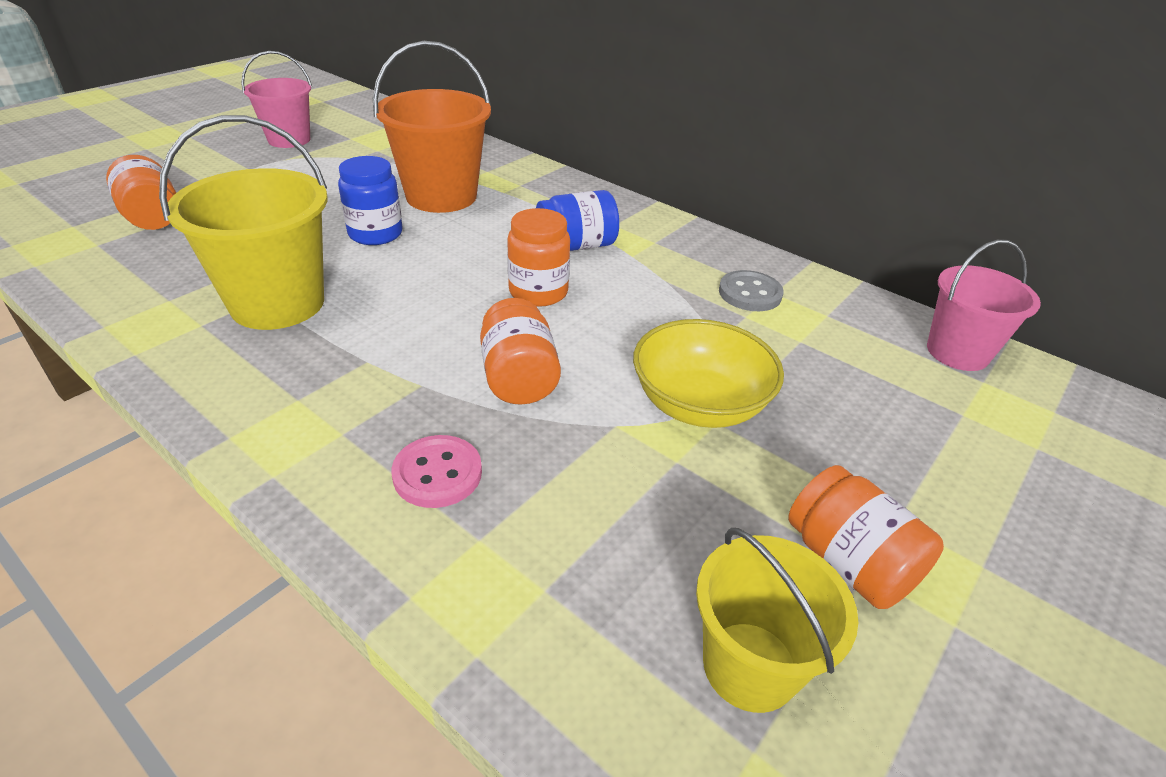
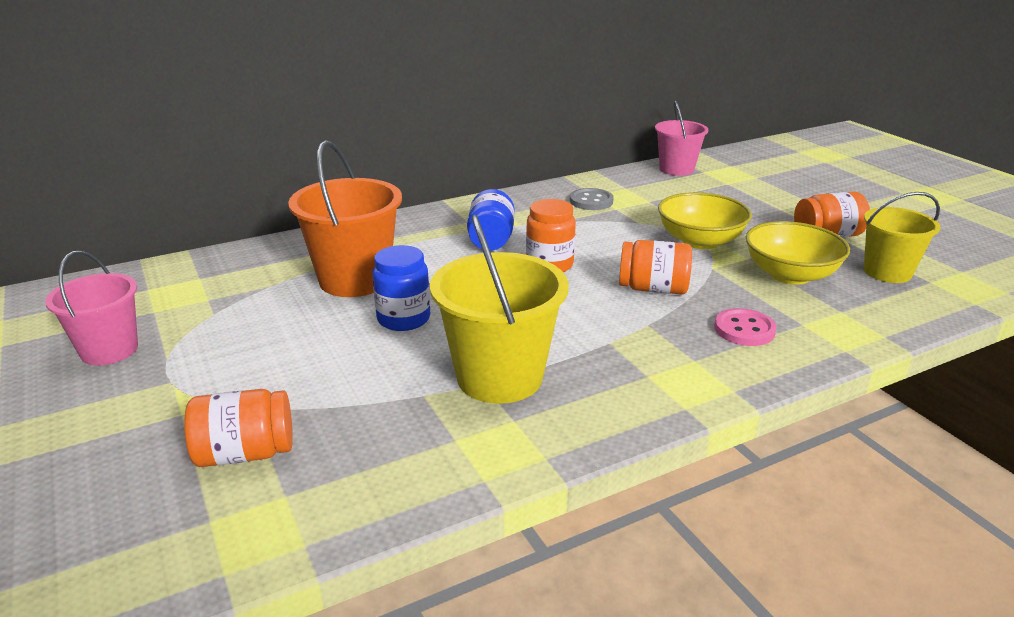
camera: 65 degrees left, 10 degrees down
(645, 515) = (790, 275): none -> yellow bowl

